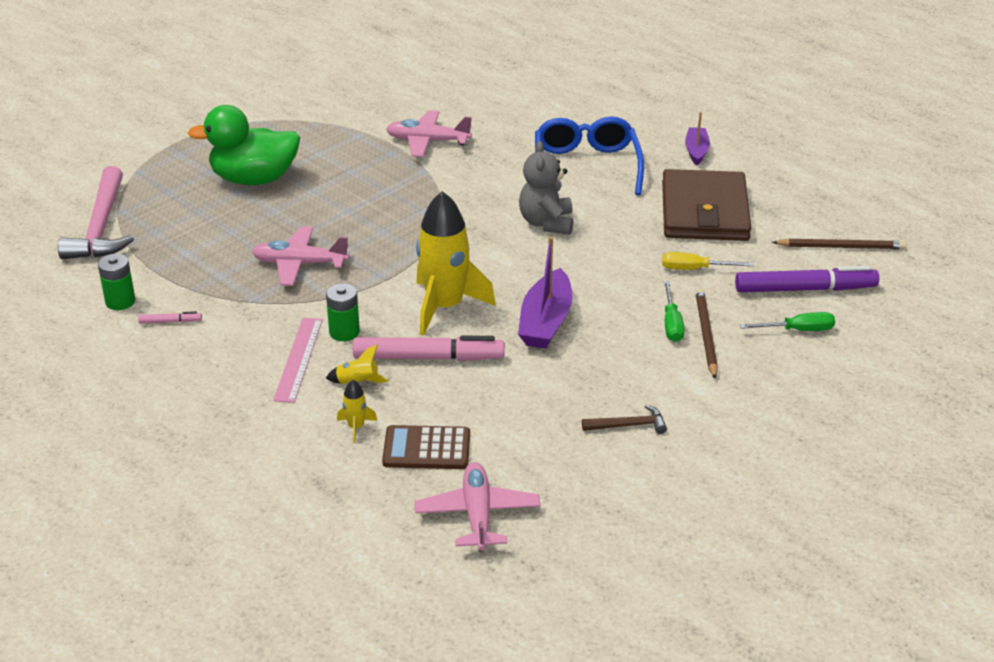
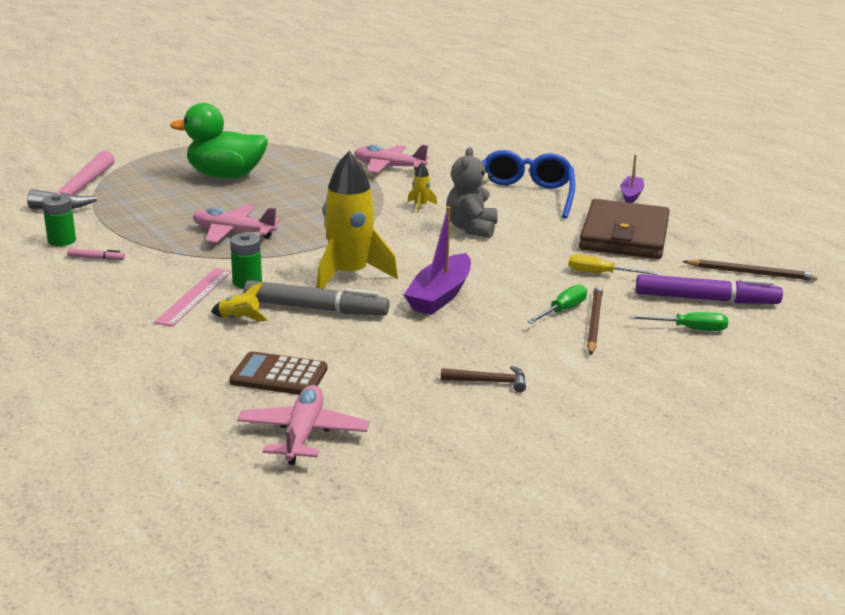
camera: 10 degrees right, 10 degrees down
(356, 427) = (220, 351): yellow rocket -> yellow rocket (420, 206)
(428, 358) = (315, 309): pink marker -> grey marker
(671, 324) = (563, 310): green screwdriver -> green screwdriver turned 150 degrees counterclockwise

